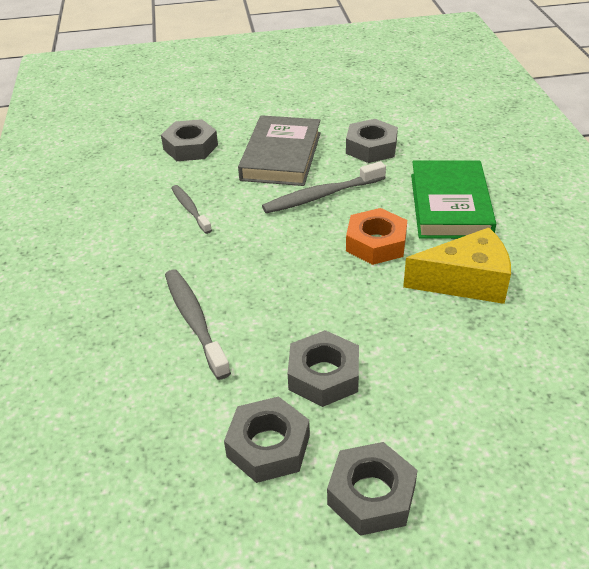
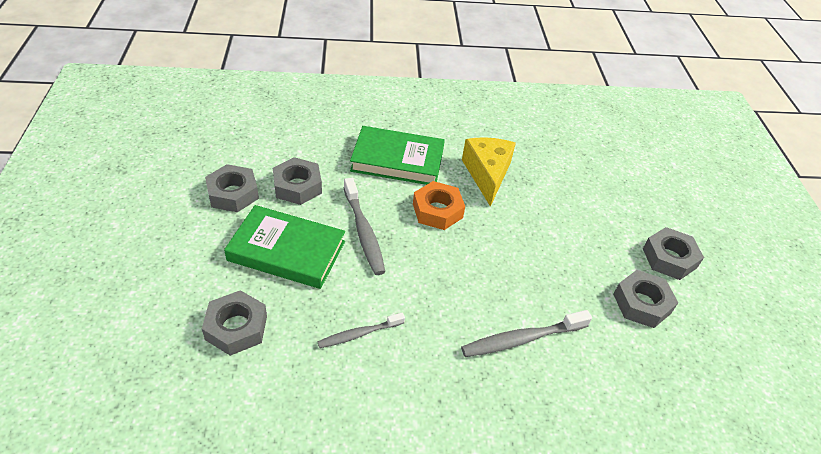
camera: 90 degrees left, 5 degrees up
(281, 156) = (287, 251): grey book -> green book
(323, 375) = (578, 265): grey nut -> grey nut (233, 193)

